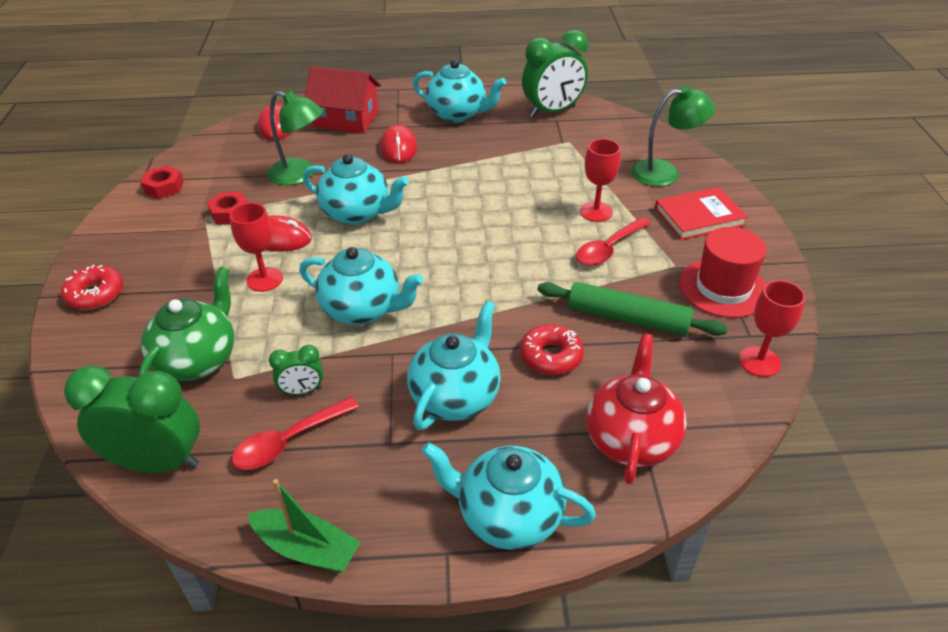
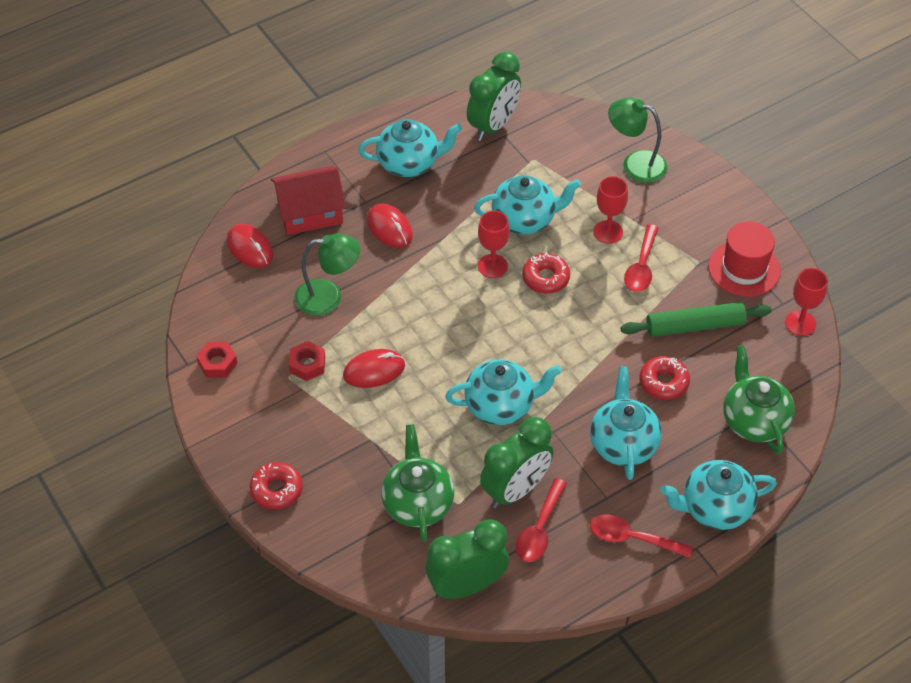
camera: 30 degrees left, 10 degrees up
(265, 279) = (400, 414): red goblet -> red goblet (492, 266)
(302, 391) = (515, 490): green clock -> green clock, size x2.04
(307, 548) = (612, 587): green boat -> none
(357, 213) = (417, 317): turquoise teapot -> turquoise teapot (525, 219)
(380, 502) = (632, 538): none -> red spoon
(503, 226) = (545, 278): none -> red donut
(631, 439) = (754, 421): red teapot -> green teapot
(665, 172) = (635, 164): green lamp -> green lamp turned 120 degrees counterclockwise
(699, 217) = (689, 203): red book -> none

